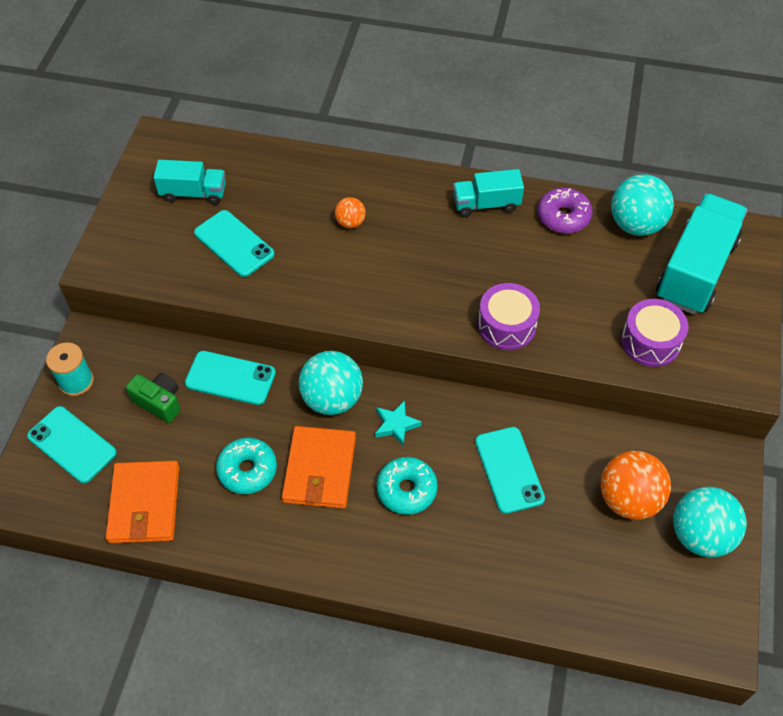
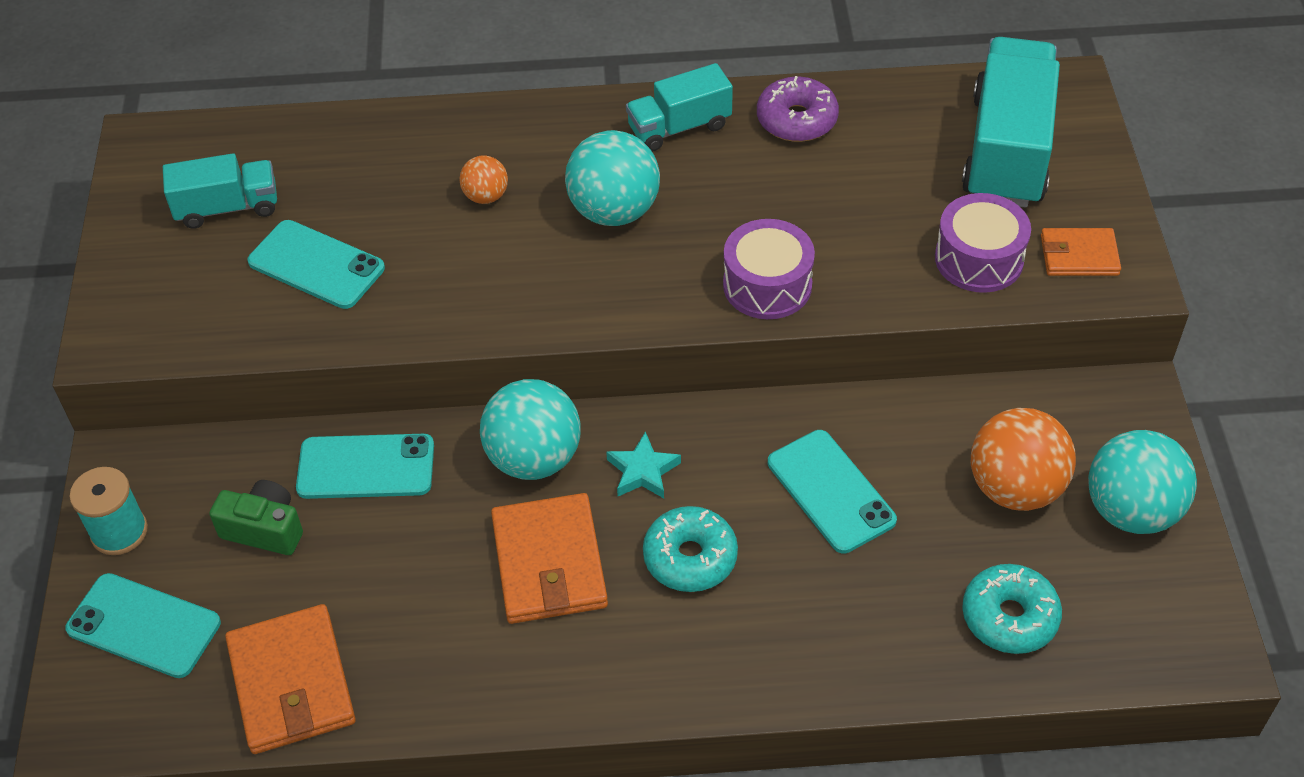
camera: 15 degrees left, 5 degrees down
(247, 470) = (438, 592): turquoise donut -> turquoise donut (1009, 617)
(636, 225) = (903, 108): turquoise ball -> turquoise ball (614, 211)
(718, 356) = (1079, 255): none -> orange wallet

